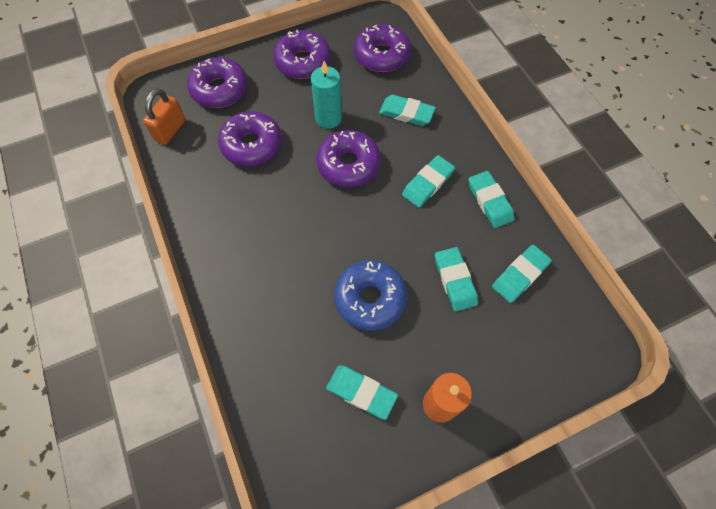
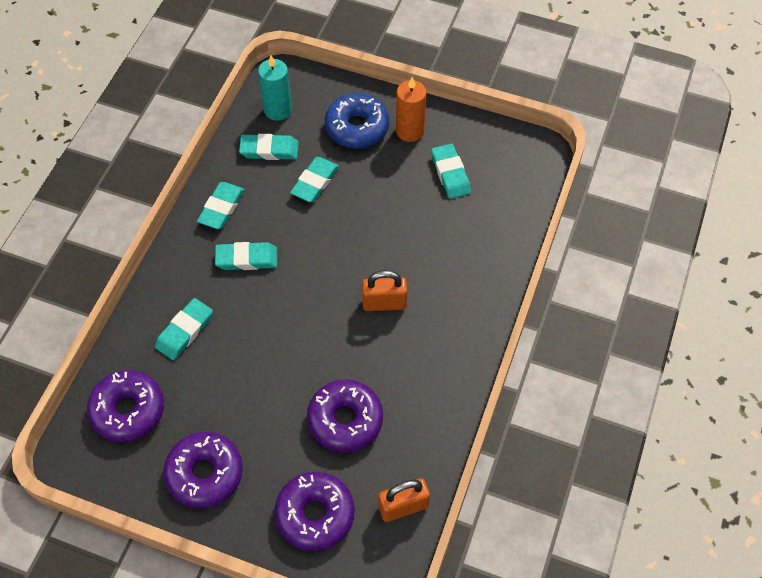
camera: 135 degrees left, 5 degrees down
(302, 234) = (384, 303): none -> orange padlock
(328, 118) = (253, 387): turquoise candle -> turquoise candle (278, 110)
(348, 165) = (287, 328): purple donut -> none
(370, 298) = (384, 219): blue donut -> blue donut (357, 127)
(406, 113) = (184, 331): turquoise eraser -> turquoise eraser turned 60 degrees clockwise

